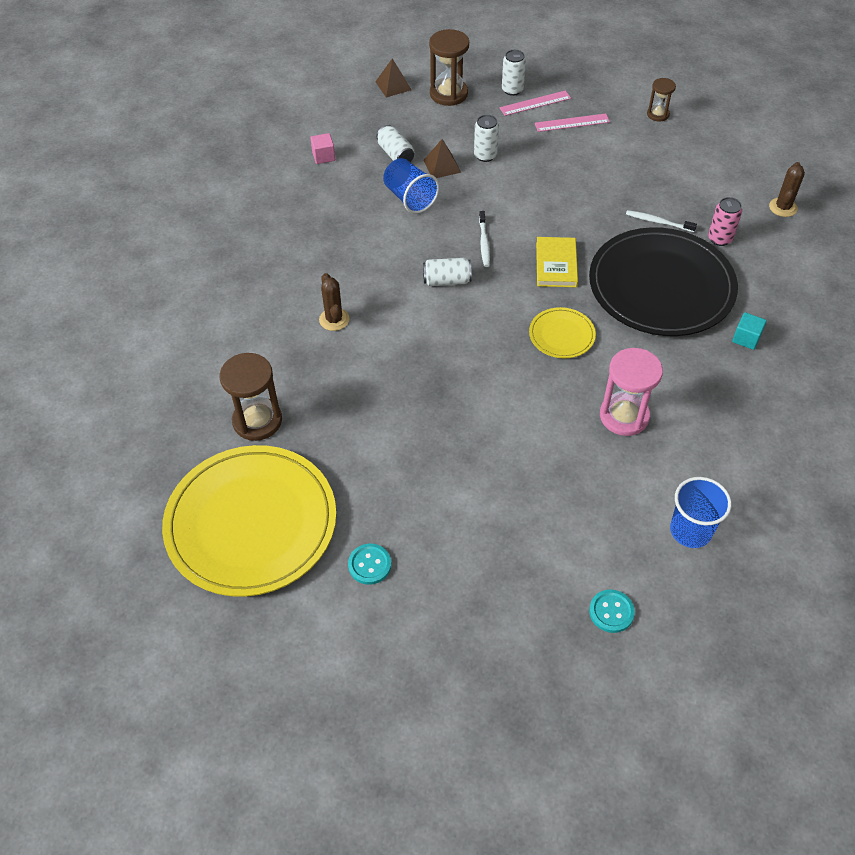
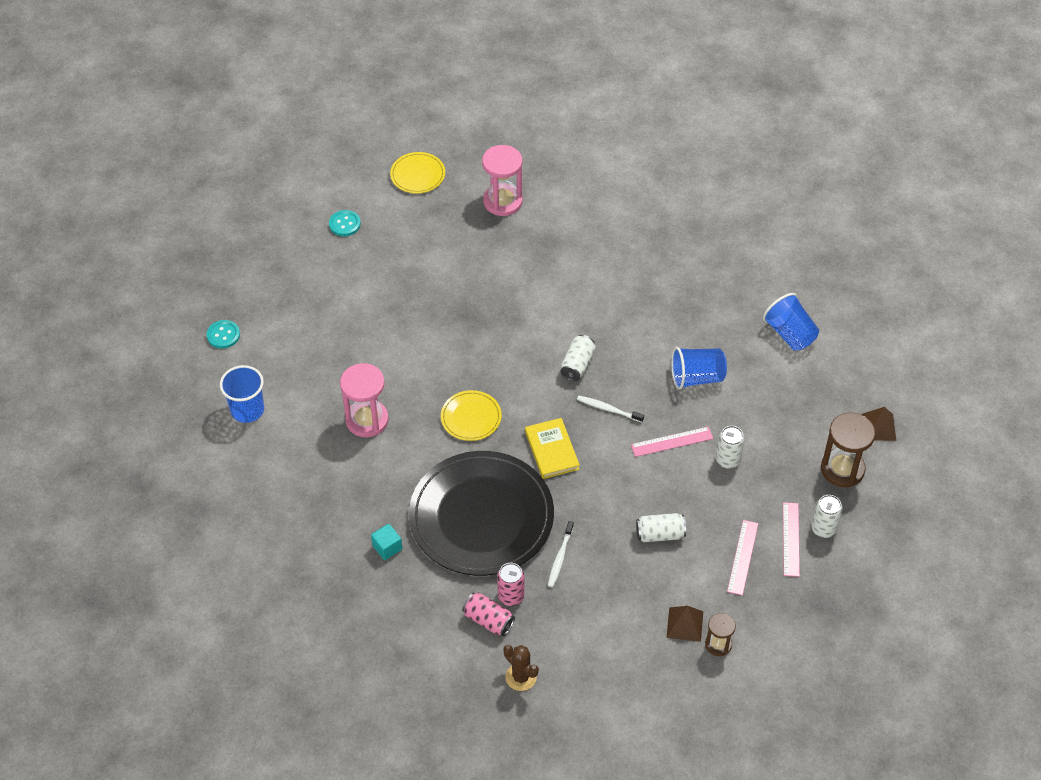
camera: 115 degrees right, 0 degrees up
(251, 523) = (418, 175): yellow plate -> yellow plate, size x0.44
(257, 421) = (503, 201): brown hourglass -> pink hourglass
(323, 156) = (790, 334): pink cube -> blue cup
(334, 319) = (577, 275): brown cactus -> none
(396, 154) = (765, 389): white can -> white can (660, 534)
(442, 166) = (730, 419): brown pyramid -> brown pyramid (685, 624)
(490, 193) = (672, 441): none -> pink ruler
(556, 264) = (552, 450): yellow book -> yellow book turned 45 degrees clockwise
(658, 222) = (560, 557): white toothbrush -> white toothbrush turned 150 degrees clockwise
(753, 244) = (488, 620): none -> pink can

